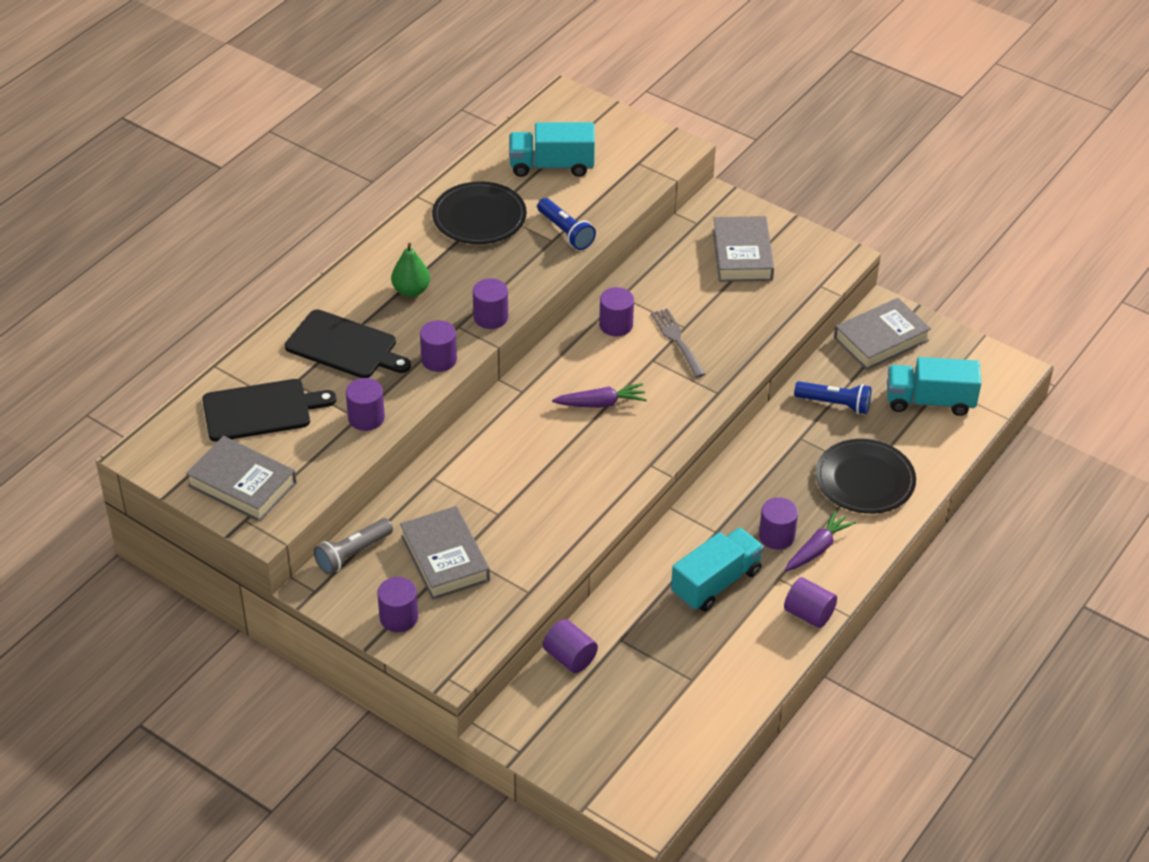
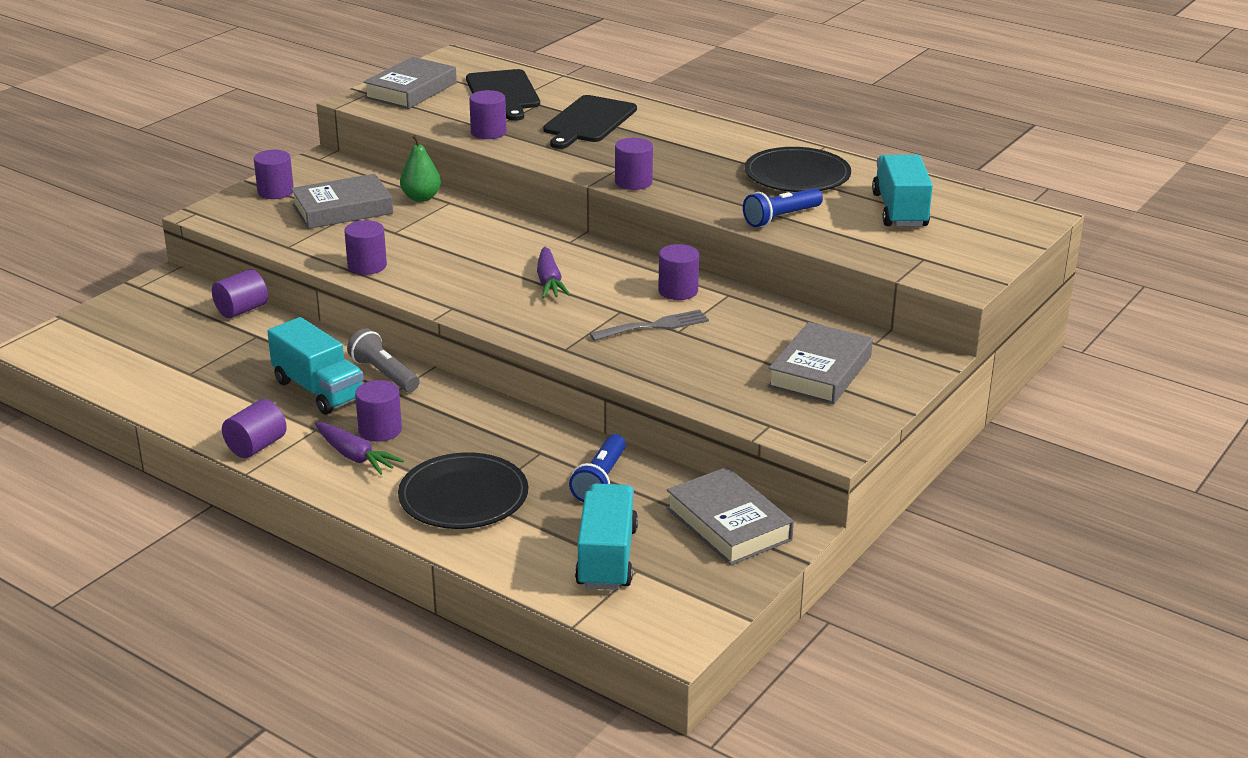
camera: 90 degrees right, 15 degrees down
(352, 554) = (358, 172): grey flashlight -> grey flashlight (384, 374)
(411, 290) = (672, 146): green pear -> green pear (421, 198)
(439, 359) = (568, 160): purple cylinder -> purple cylinder (367, 266)
(742, 255) = (820, 371): grey book -> grey book turned 60 degrees counterclockwise

